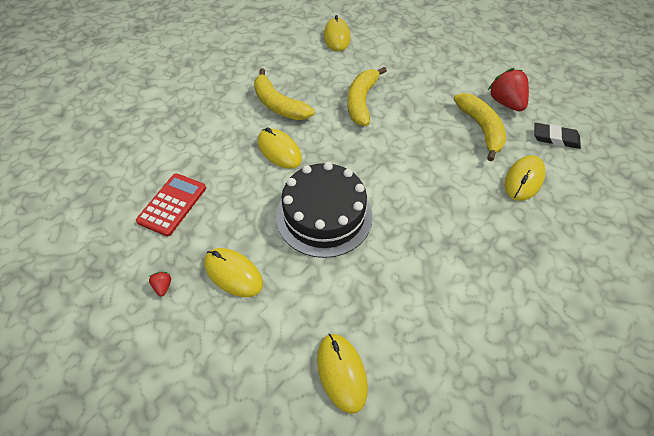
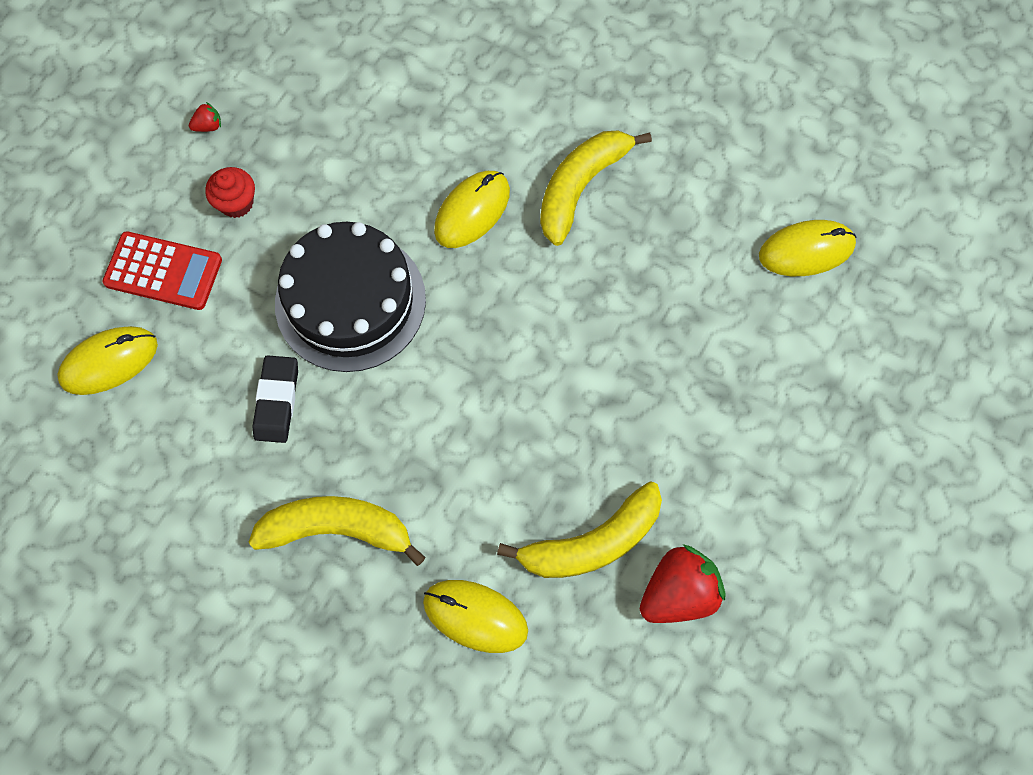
camera: 80 degrees right, 15 degrees up
(172, 204) = (341, 94): red calculator -> red calculator (163, 271)
(233, 273) = (236, 203): yellow mouse -> red cupcake
(361, 101) = (620, 322): yellow banana -> yellow banana (337, 529)
(555, 138) = (594, 686): black eraser -> black eraser (277, 401)

